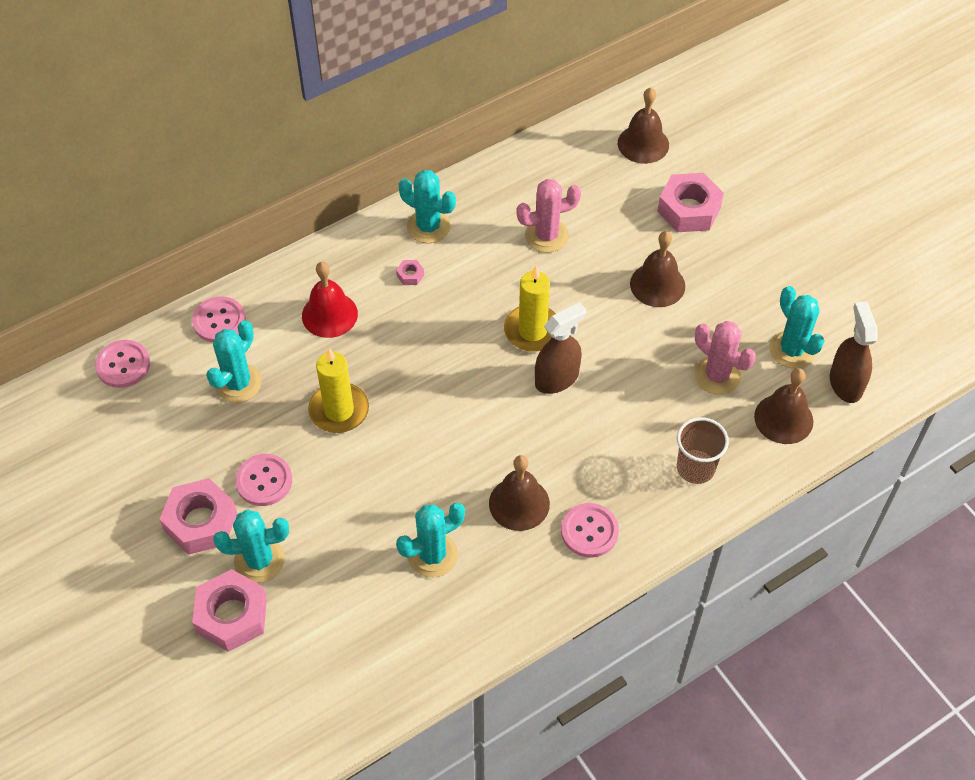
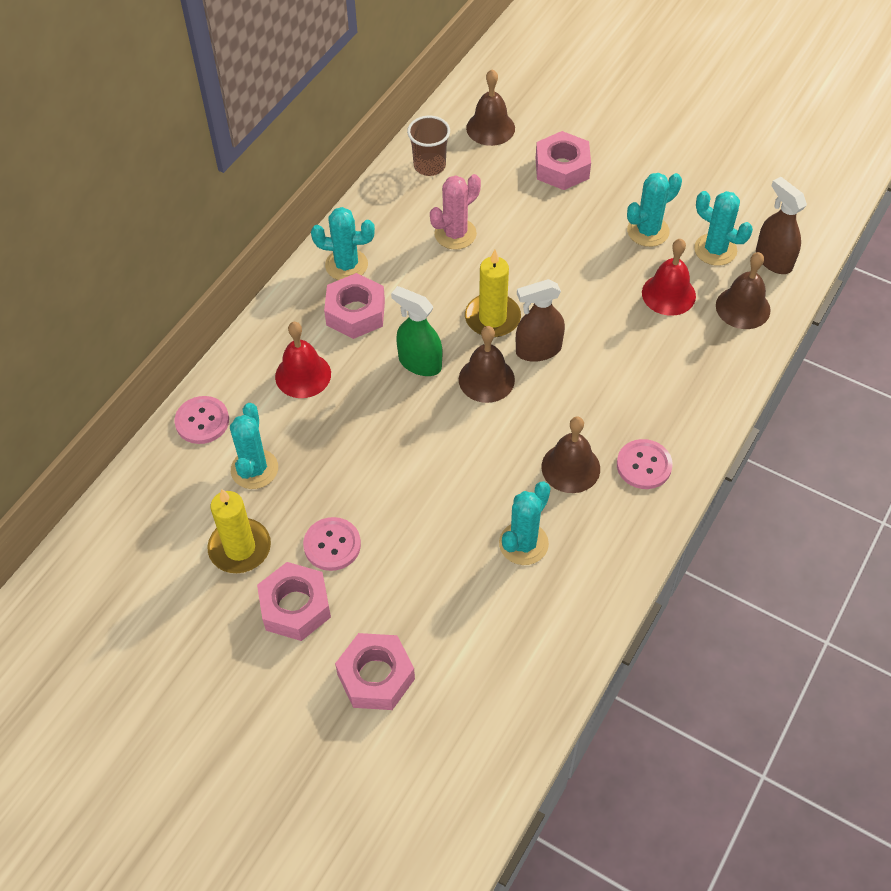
camera: 25 degrees left, 0 degrees up
(123, 365) = (133, 498): pink button -> none
(259, 560) = (371, 616): turquoise cactus -> turquoise cactus (648, 231)
(339, 410) = (363, 454): yellow candle -> yellow candle (240, 548)
(410, 275) = (355, 313): pink nut -> pink nut, size x2.39
(440, 346) = (419, 363): none -> green spray bottle
(557, 379) = (538, 350): brown spray bottle -> brown spray bottle turned 135 degrees counterclockwise
(657, 284) = (574, 239): brown bell -> brown bell (486, 379)
(695, 468) = (698, 376): brown cup -> brown cup (429, 166)
(717, 375) = (668, 294): pink cactus -> red bell

